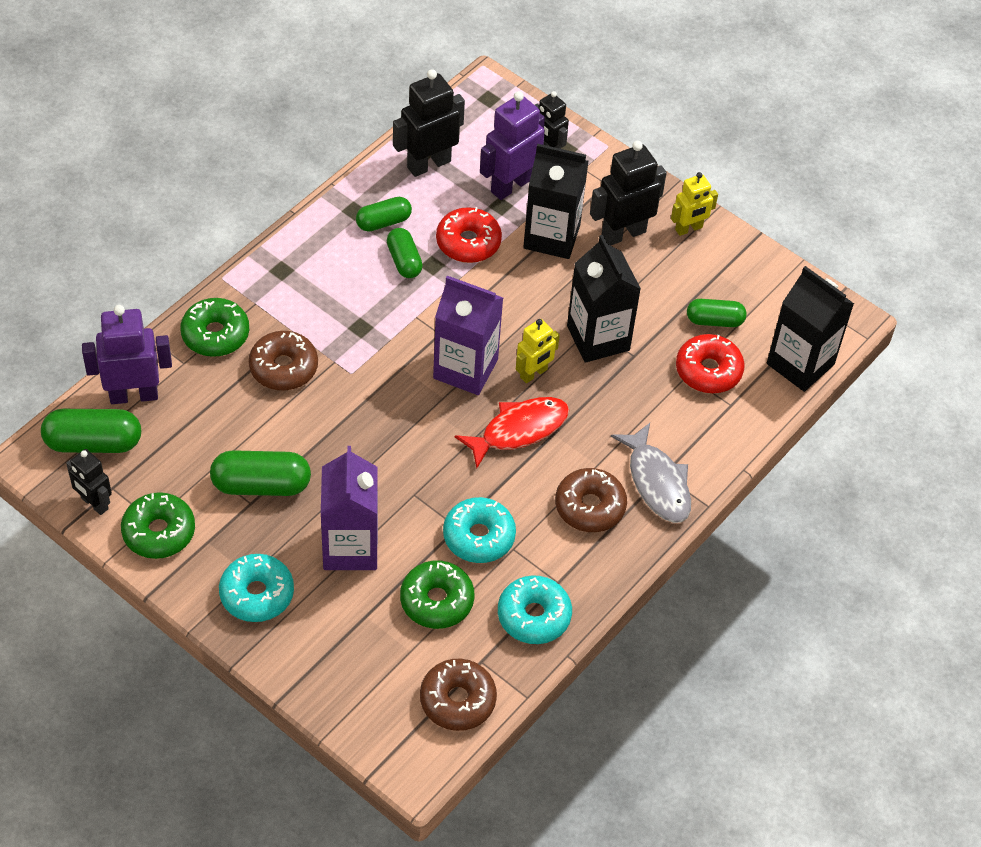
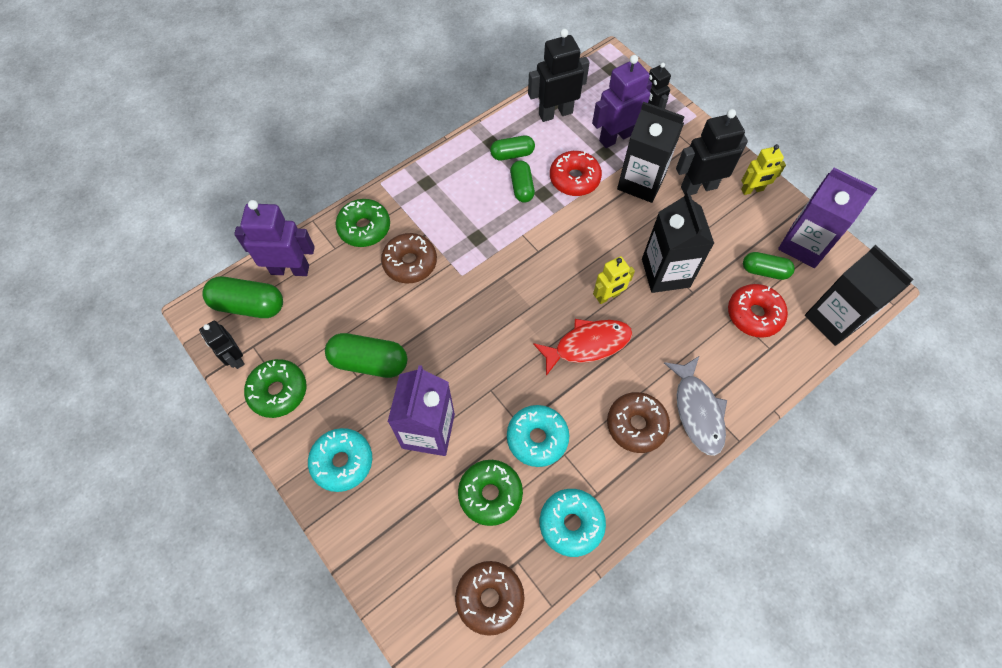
camera: 15 degrees right, 10 degrees up
(465, 369) = (553, 284): purple carton -> purple carton (803, 245)

